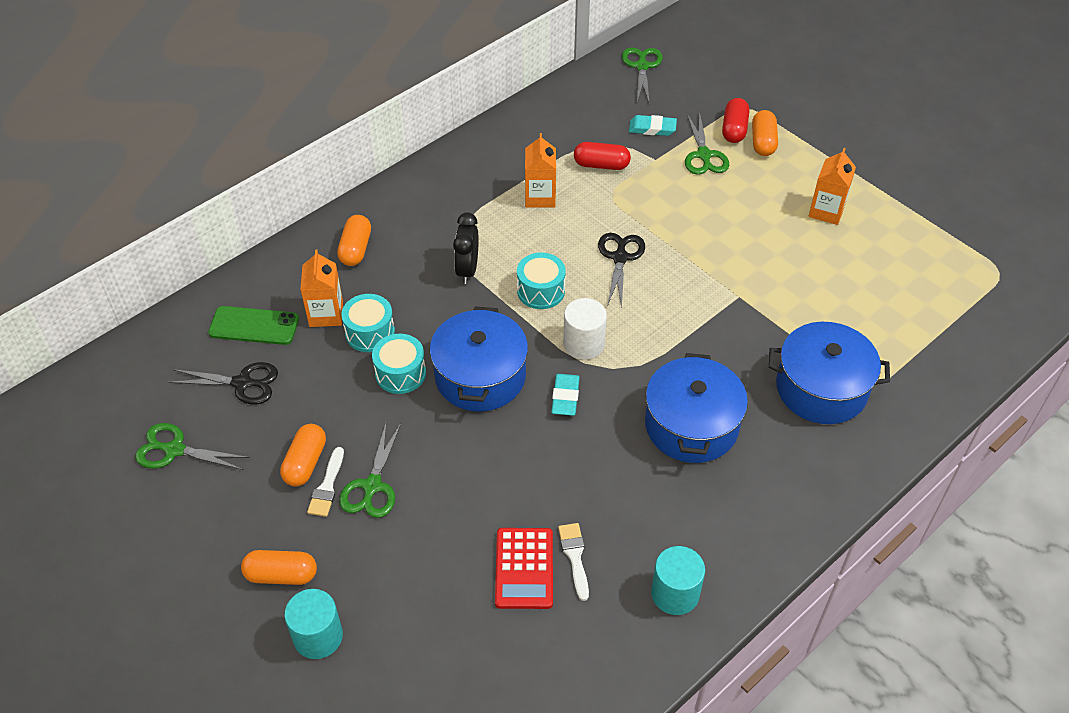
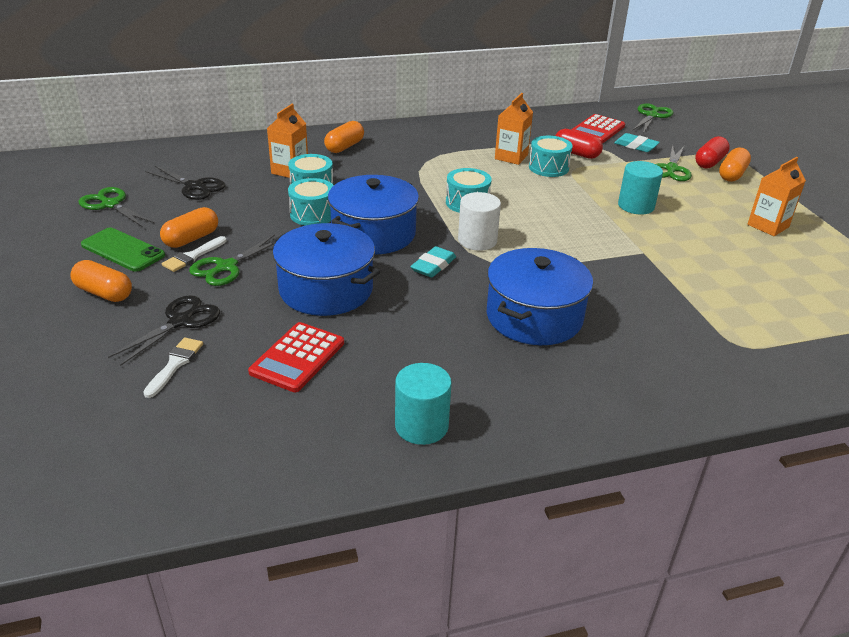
camera: 25 degrees right, 15 degrees down
(254, 326) = (233, 163): green phone -> green phone (123, 250)
(318, 636) = (89, 338): turquoise cylinder -> turquoise cylinder (636, 206)
(467, 270) = (418, 177): black clock -> none
(574, 556) = (349, 366): white brush -> white brush (175, 364)
(587, 200) = (548, 167): none -> turquoise drum
(600, 114) = (597, 130): none -> red calculator
(620, 257) = (551, 203): black scissors -> black scissors (180, 321)
(821, 388) = (686, 332): blue pot -> blue pot (326, 289)

